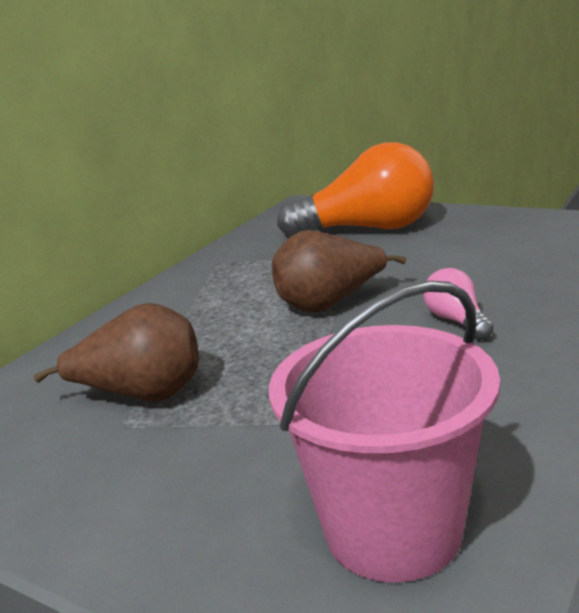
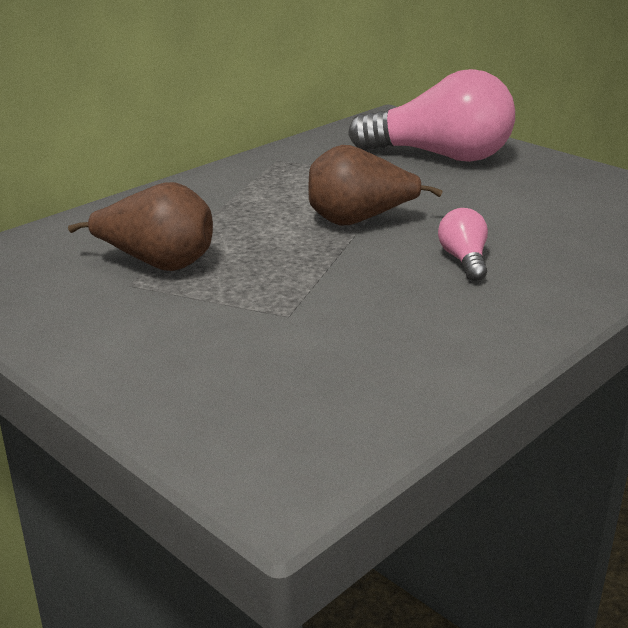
camera: 10 degrees right, 5 degrees up
(369, 229) = (440, 156): orange light bulb -> pink light bulb
(393, 530) = (304, 403): pink bucket -> none

